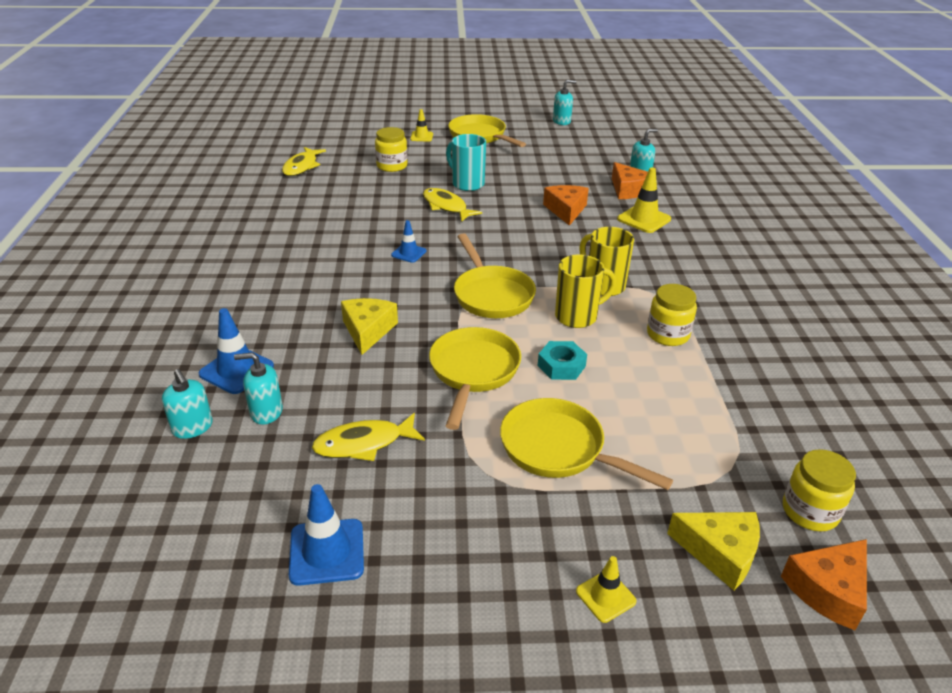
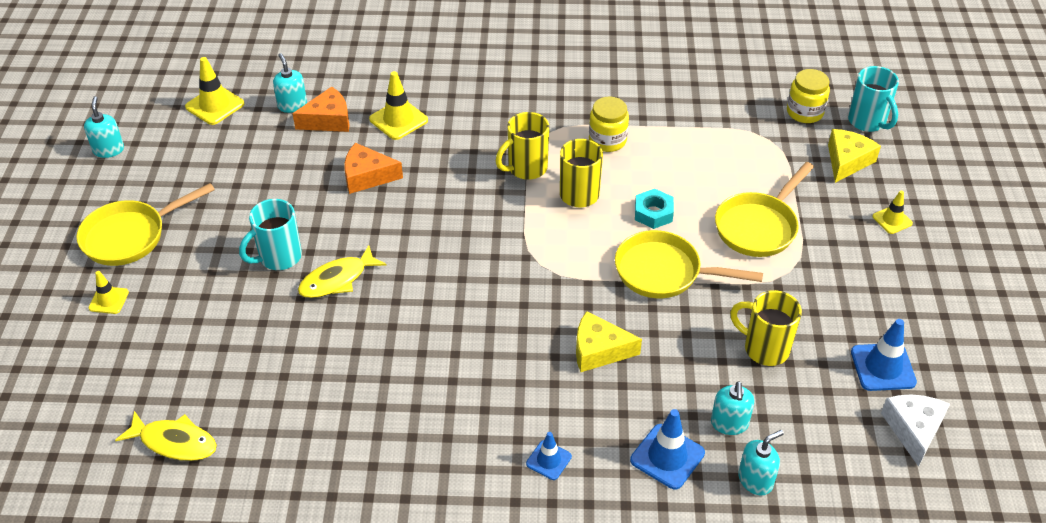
camera: 85 degrees left, 10 degrees up
(224, 572) = (913, 430): none -> white cheese
(364, 443) = (764, 348): yellow fish -> yellow mug
(392, 166) = (202, 334): yellow jar -> none
(409, 253) = (446, 317): blue traffic cone -> blue traffic cone (548, 460)
(491, 294) = (537, 251): yellow pan -> none
(625, 148) = (215, 105): none -> yellow traffic cone
(828, 590) = (867, 122): orange cheese -> turquoise mug

